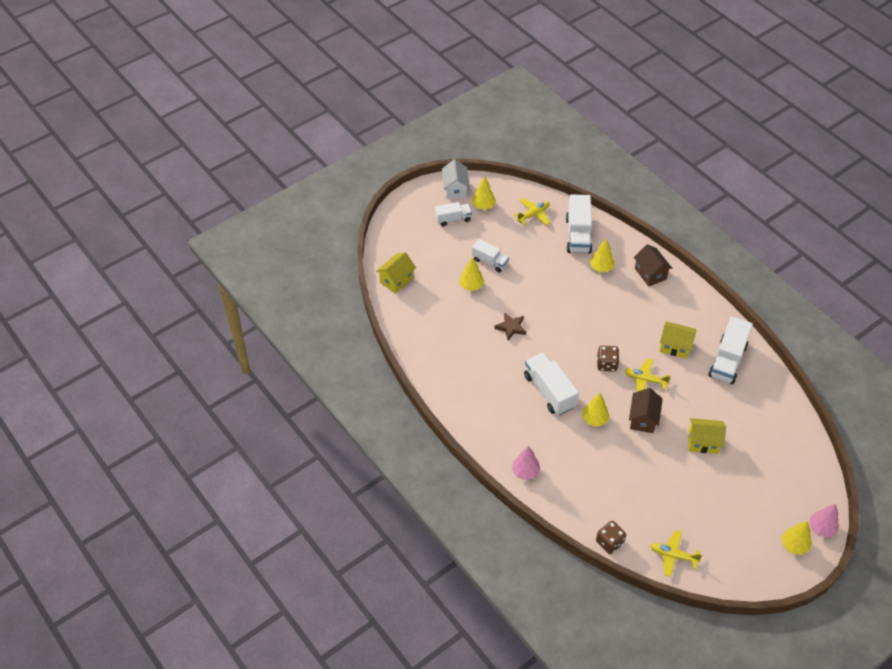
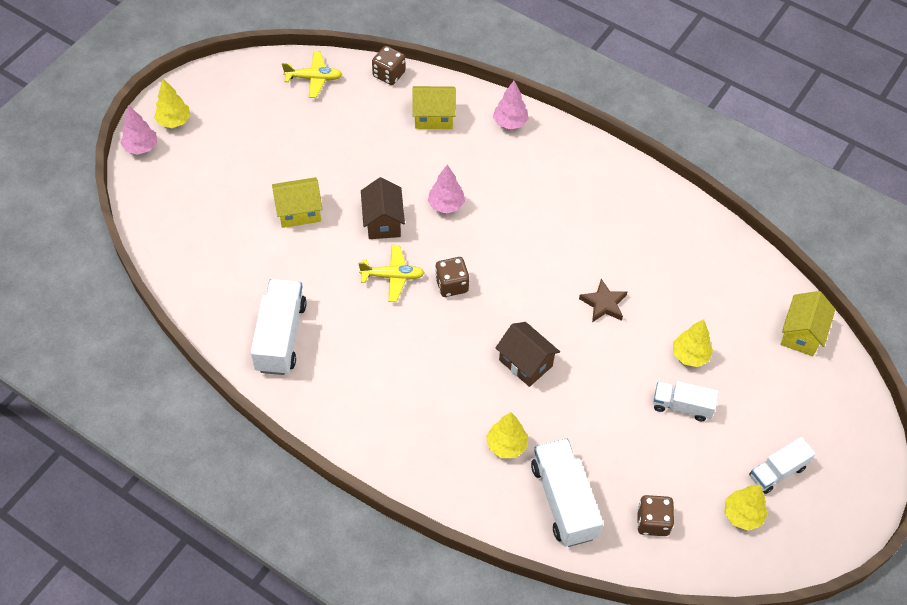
camera: 160 degrees right, 5 degrees up
(455, 189) = (806, 537): white house -> none
(533, 214) = (652, 522): yellow plane -> brown dice
(549, 391) = (516, 226): white truck -> none
(594, 419) = (446, 205): yellow tree -> pink tree
(650, 274) = (425, 456): brown house -> brown house (525, 363)
(675, 346) = (361, 338): yellow house -> yellow house (433, 117)

